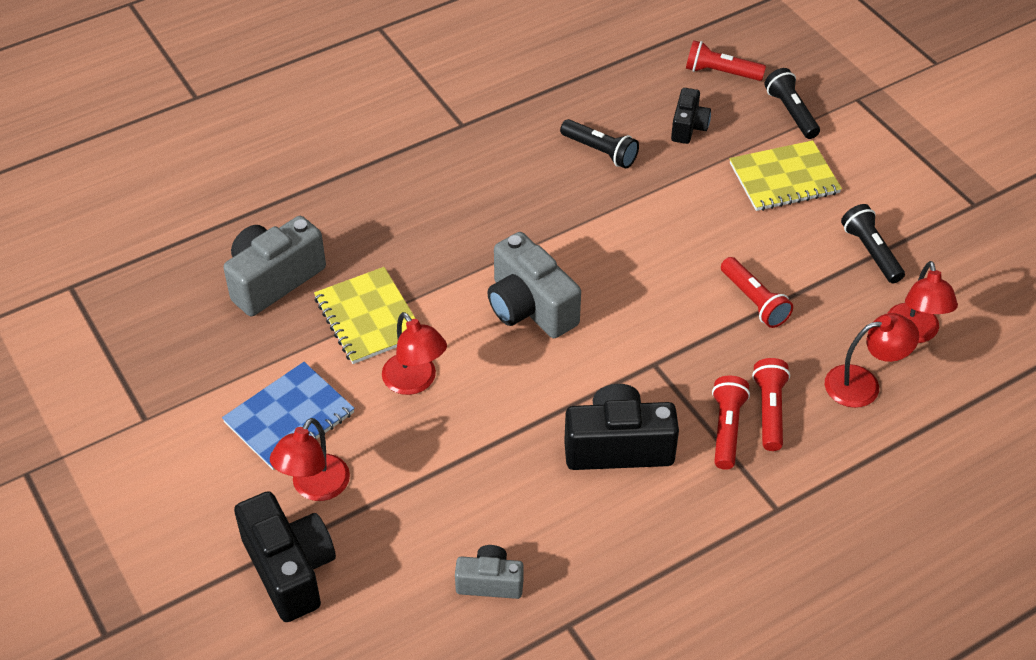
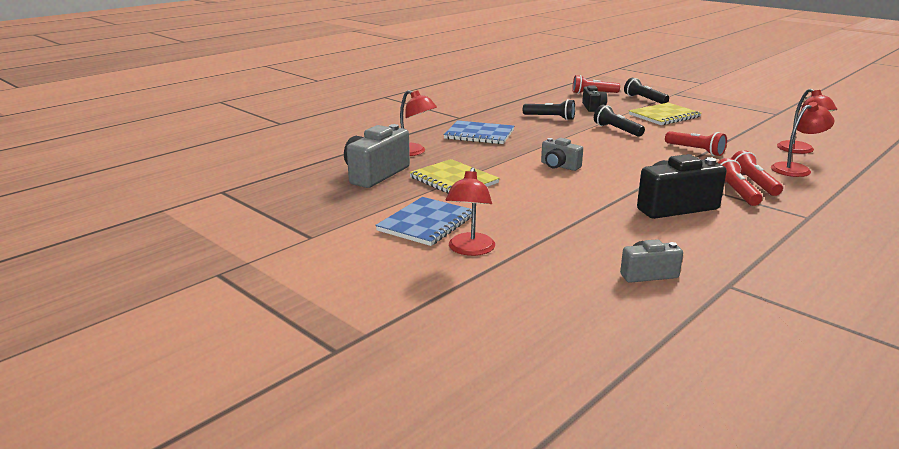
camera: 15 degrees left, 25 degrees down
(290, 569) = (481, 290): black camera -> none
(415, 382) = (508, 199): red lamp -> red lamp (413, 152)
(465, 188) = (479, 134): none -> blue notebook
(529, 307) = (559, 166): grey camera -> grey camera, size x0.57
(871, 252) = (741, 131): black flashlight -> black flashlight (617, 130)

